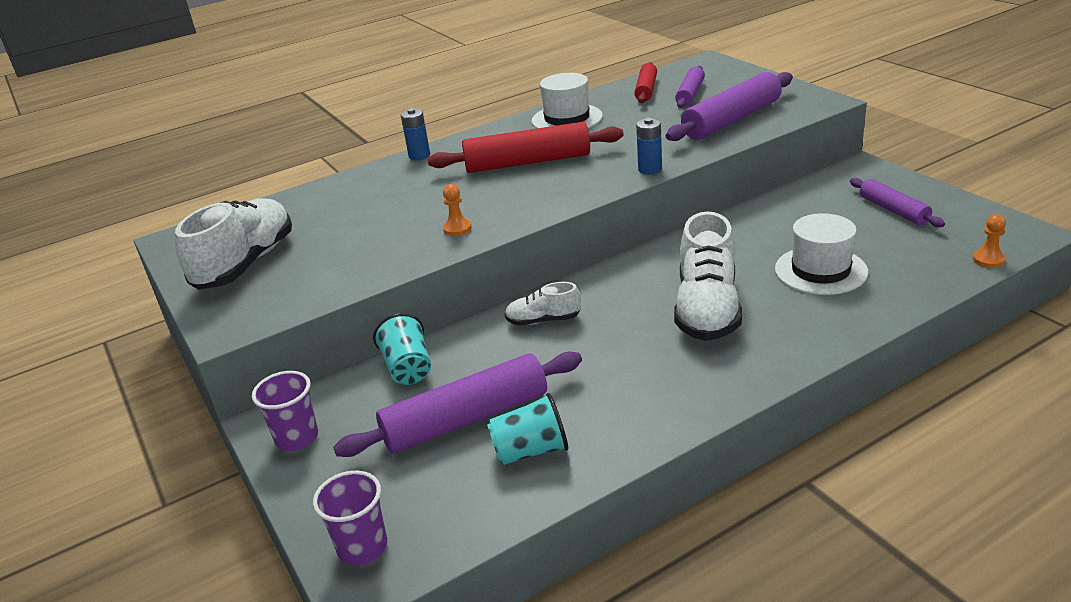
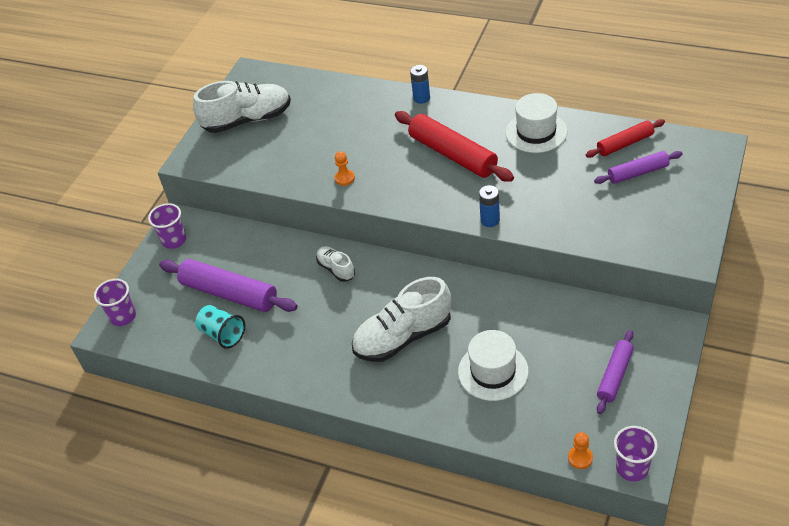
camera: 55 degrees right, 15 degrees up
(408, 368) = (253, 242): turquoise cup -> none
(732, 120) = (608, 221): purple rolling pin -> none
(1023, 237) = (632, 468): none -> purple cup

